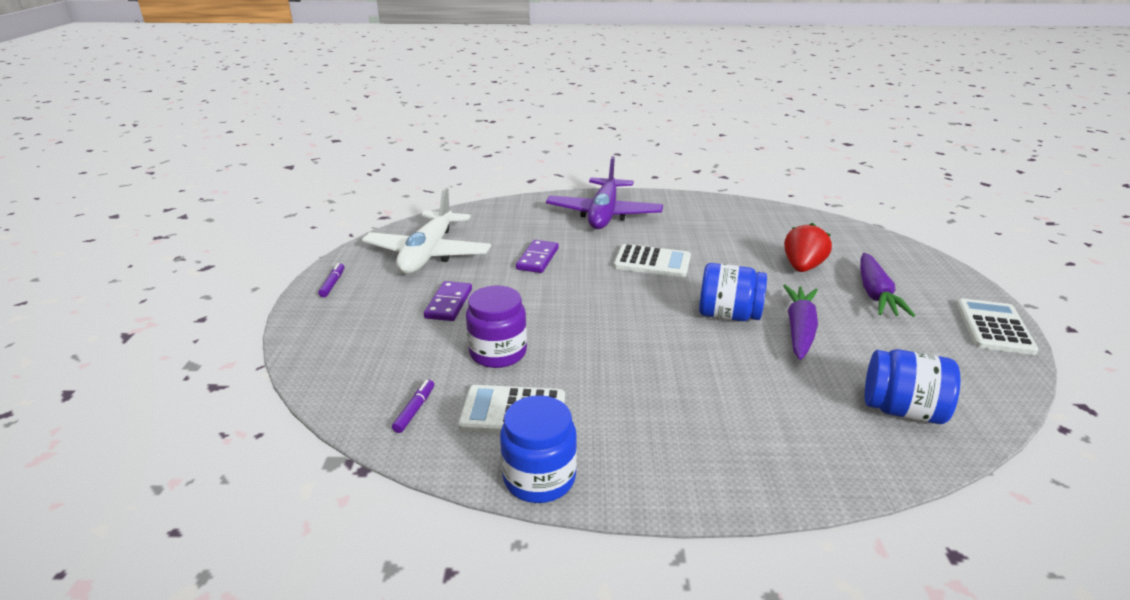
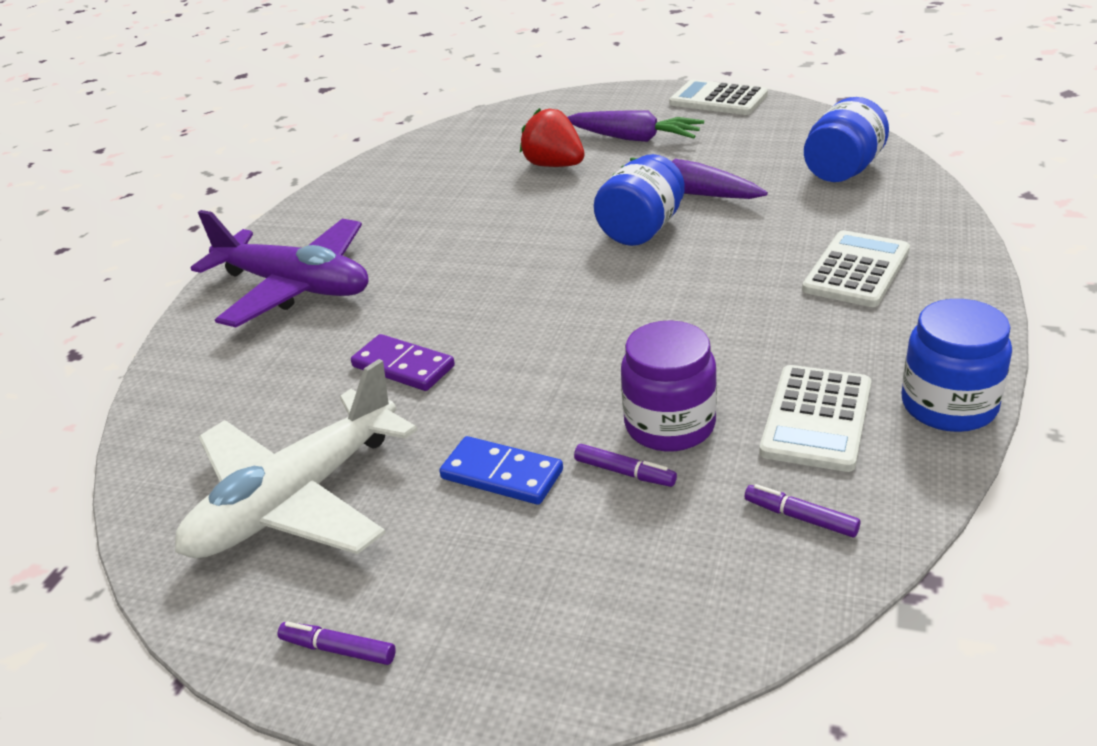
camera: 70 degrees left, 5 degrees up
(428, 254) = (297, 499): white plane -> white plane turned 105 degrees clockwise
(449, 303) = (502, 474): purple domino -> blue domino
(453, 342) = (625, 472): none -> purple marker
(652, 262) = (479, 264): white calculator -> white calculator (856, 270)

